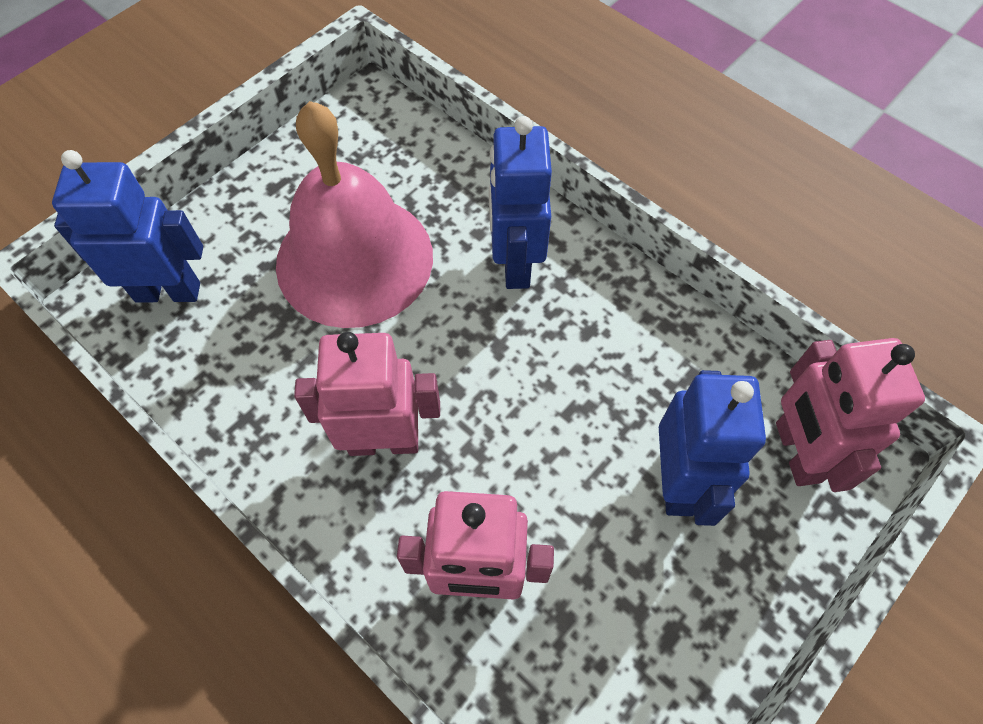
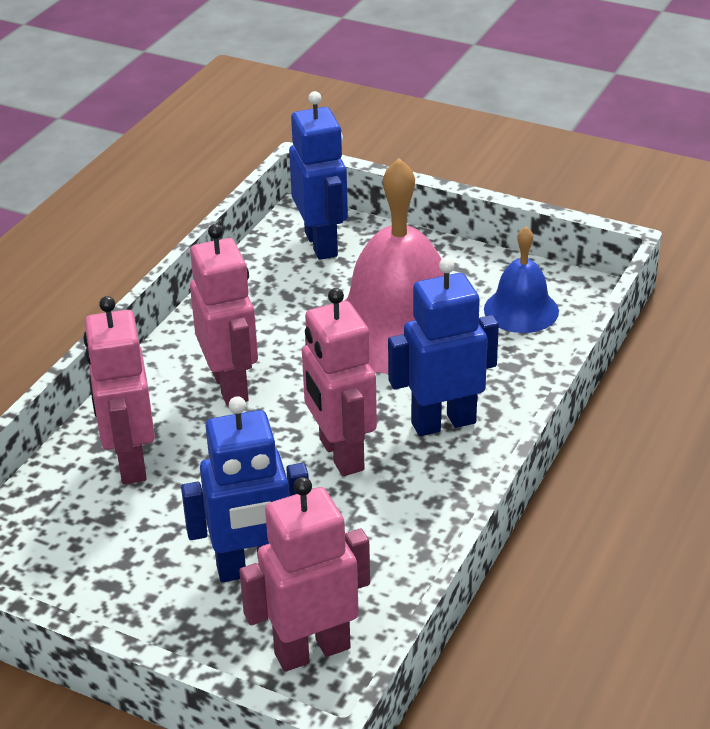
camera: 75 degrees right, 25 degrees down
(373, 155) = (521, 310): none -> blue bell
(533, 362) = (340, 455): none -> pink robot

